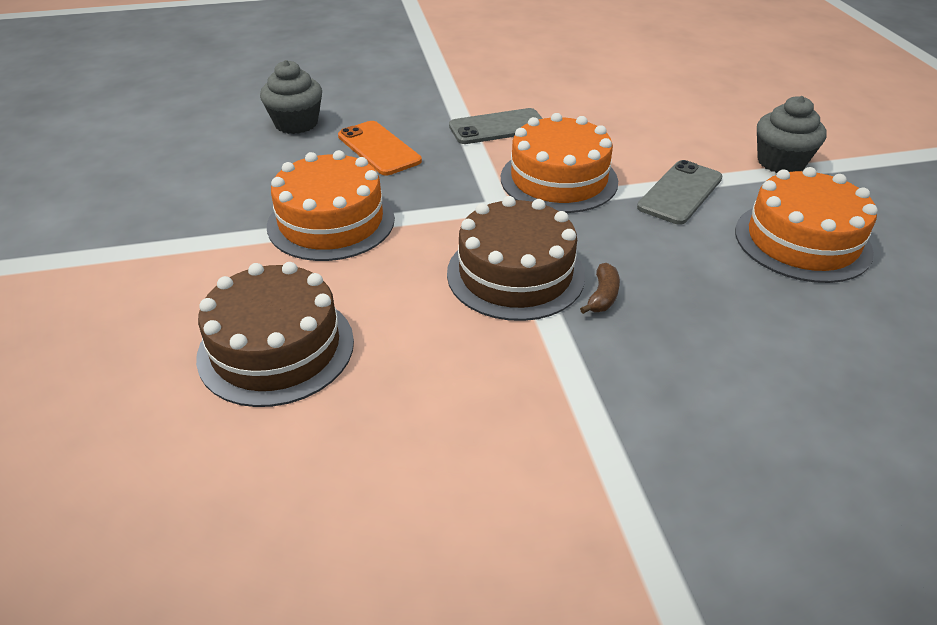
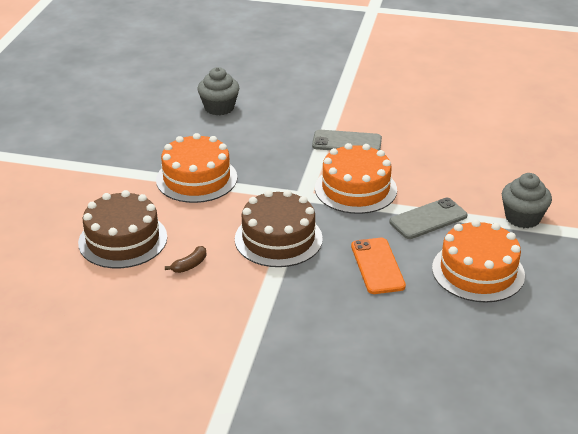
camera: 25 degrees right, 5 degrees down
(379, 148) = (258, 138): orange phone -> orange phone (377, 266)
(602, 296) = (318, 266): brown banana -> brown banana (190, 265)

